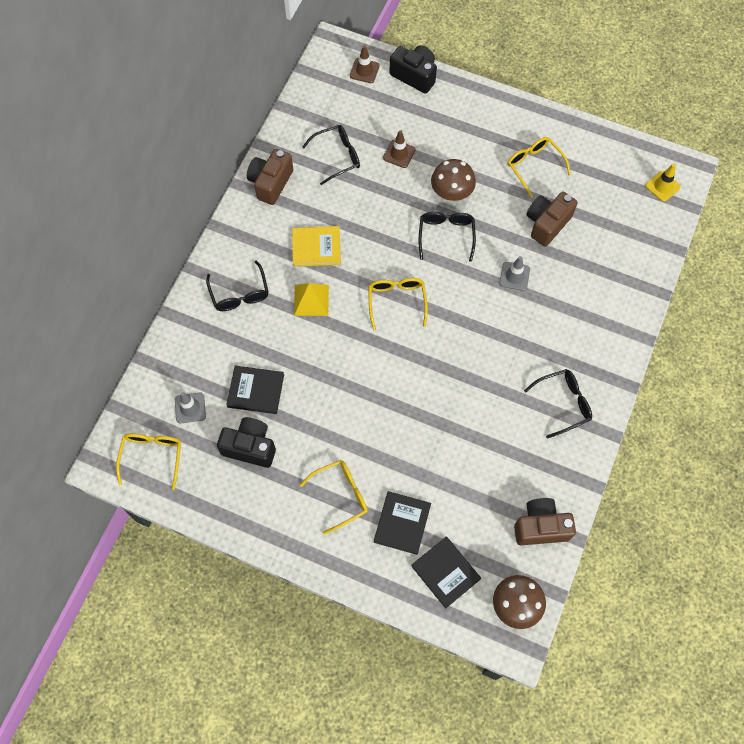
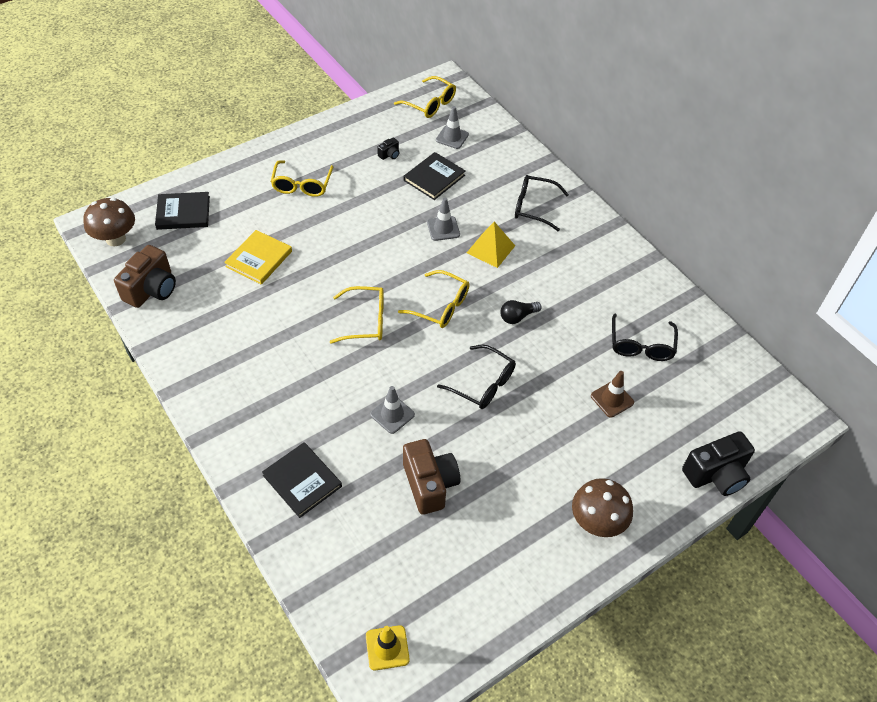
camera: 120 degrees right, 15 degrees down
(250, 447) = (389, 154): black camera -> black camera, size x0.45
(271, 183) = (641, 280): brown camera -> none
(313, 347) = (443, 228): none -> grey traffic cone
(316, 247) = (543, 278): yellow book -> yellow book (259, 259)
(364, 71) = (749, 428): brown traffic cone -> none
(368, 245) = (517, 317): none -> black light bulb
(402, 523) = (245, 208): black book -> black book (302, 481)
(451, 193) = (530, 418): brown mushroom -> brown mushroom (597, 522)
(534, 166) = (512, 519): yellow glasses -> yellow glasses (366, 321)
(563, 403) = (233, 372): black glasses -> none

